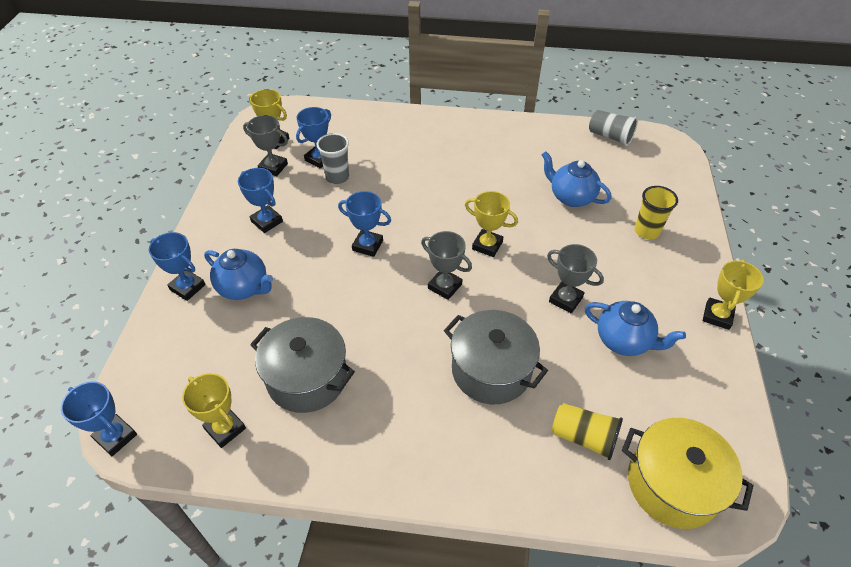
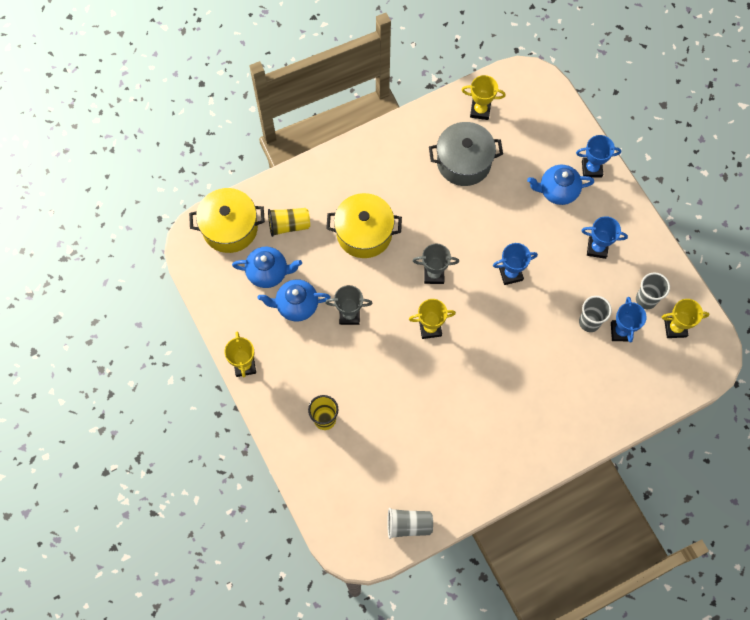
camera: 145 degrees right, 20 degrees up
(116, 437) = (530, 73): blue trophy -> none
(273, 167) = (646, 299): grey trophy -> grey cup
(491, 370) = (364, 233): grey pot -> yellow pot
(571, 197) = (399, 420): blue teapot -> blue teapot (268, 272)

